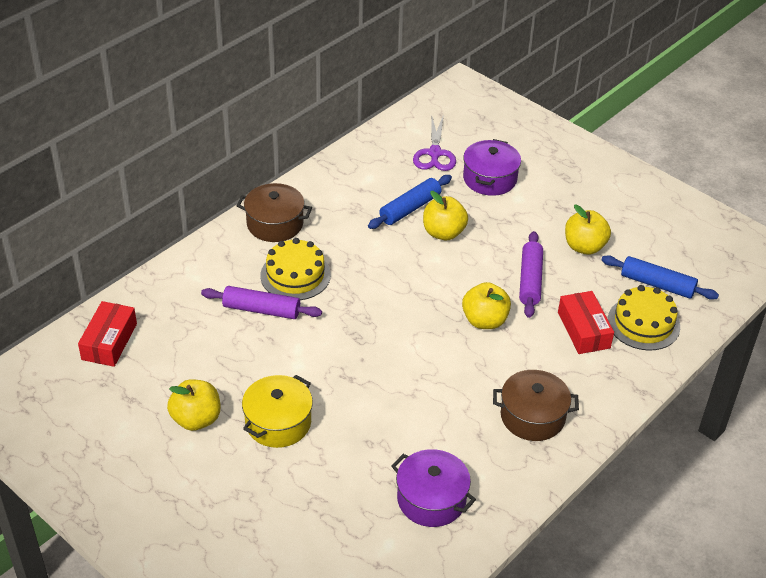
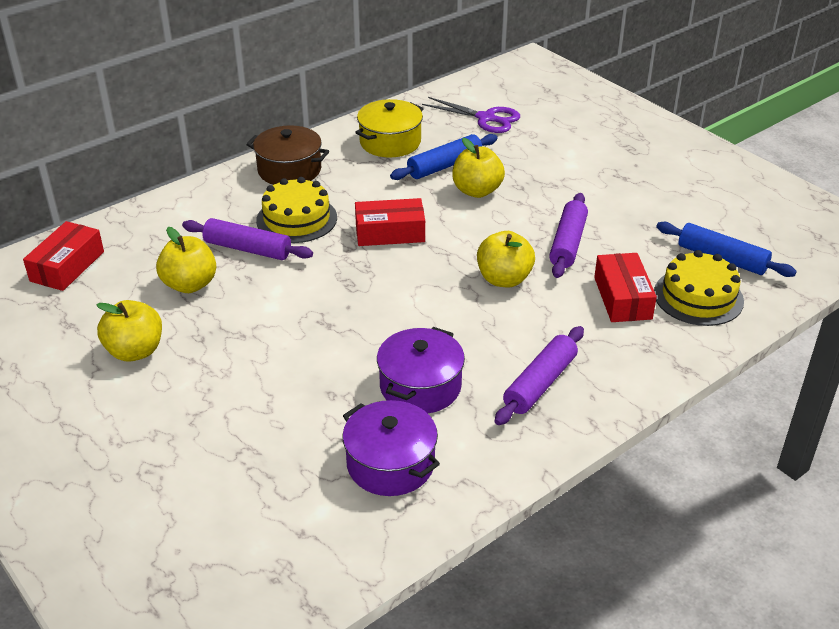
camera: 10 degrees right, 5 degrees down
(278, 422) = (229, 363): yellow pot -> yellow pot (390, 142)
(379, 283) = (390, 233): none -> red box
(435, 153) = (486, 118): purple scissors -> purple scissors turned 75 degrees counterclockwise
(490, 179) = (542, 145): purple pot -> purple pot (420, 386)
(532, 416) = (540, 384): brown pot -> purple rolling pin
(584, 247) = (639, 215): yellow apple -> yellow apple (190, 284)

